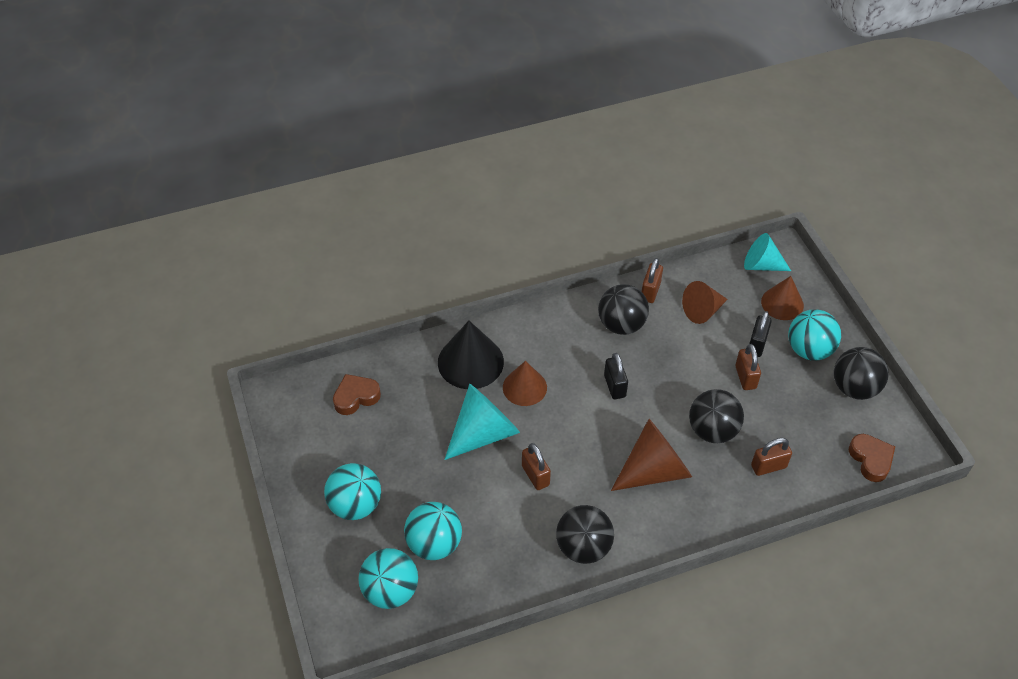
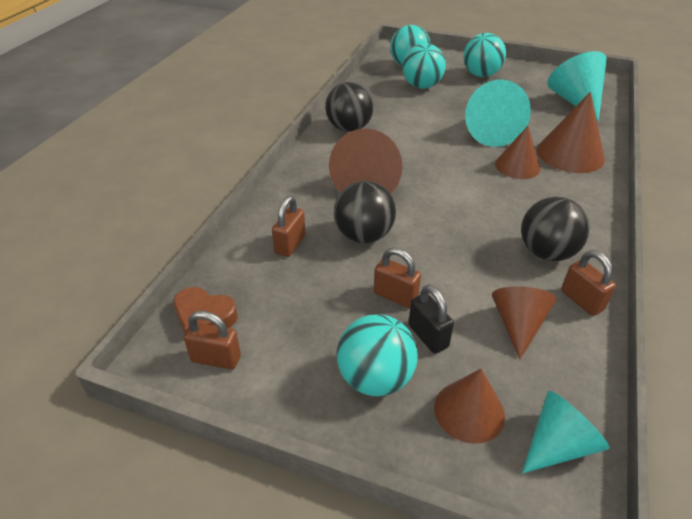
camera: 130 degrees right, 10 degrees down
(356, 397) = (575, 101): brown heart -> turquoise cone
(470, 362) = (570, 154): black cone -> brown cone
(535, 475) = (427, 136): brown padlock -> brown padlock (216, 359)
(614, 386) = (472, 209): black padlock -> none
(854, 388) = (285, 376): black ball -> none

